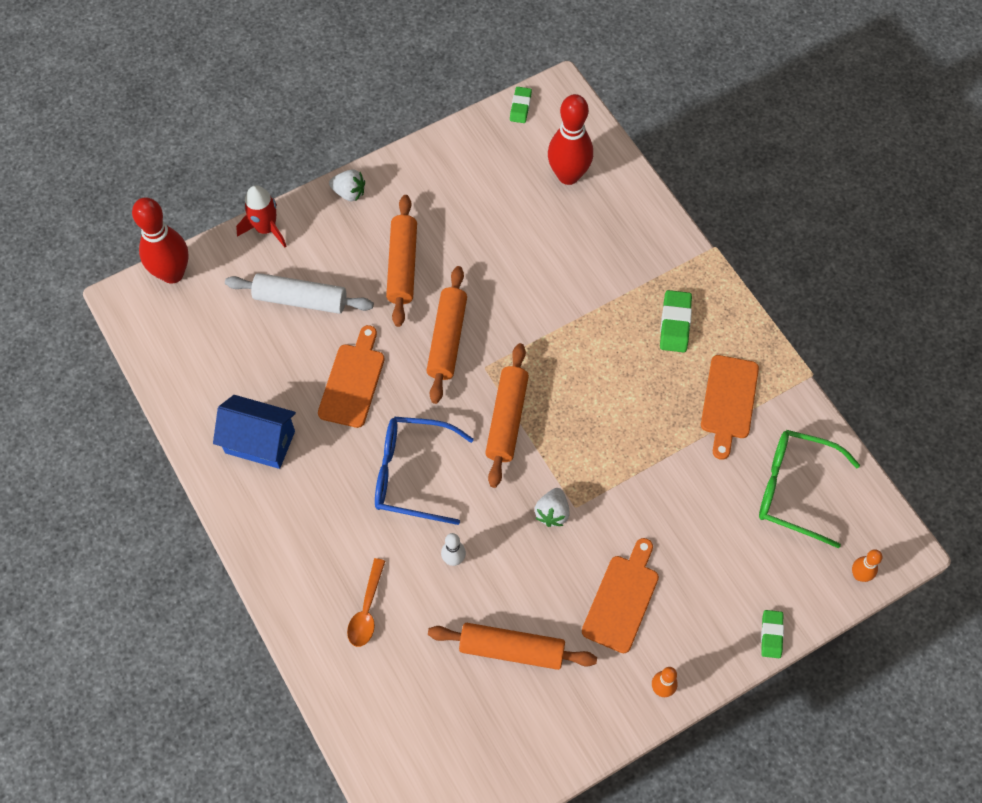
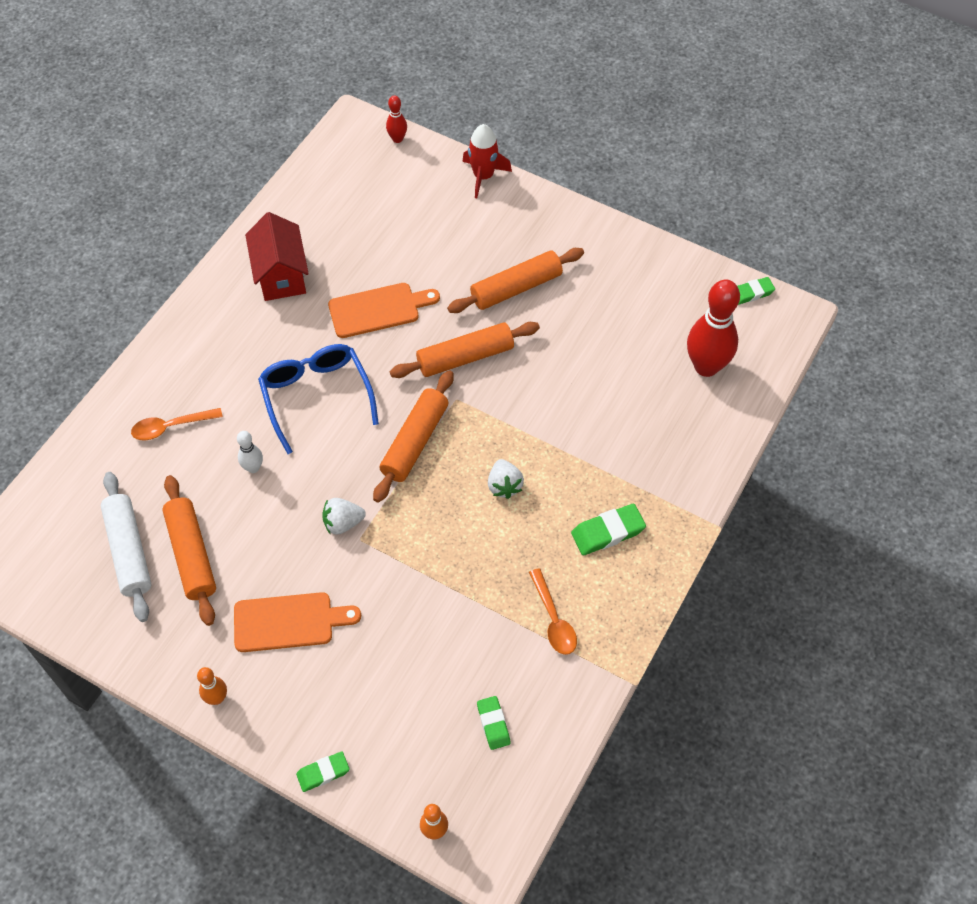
camera: 60 degrees right, 5 degrees down
(172, 273) = (397, 139): red bowling pin -> red bowling pin, size x0.48
(260, 442) = (281, 275): blue house -> red house
(300, 299) = (432, 234): white rolling pin -> white rolling pin (129, 551)
(349, 193) = (561, 214): white strawberry -> white strawberry (504, 486)
(507, 419) = (415, 442): orange rolling pin -> orange rolling pin turned 45 degrees counterclockwise
(729, 401) = (553, 619): orange cutting board -> orange spoon
(794, 489) = (493, 724): green glasses -> green eraser

